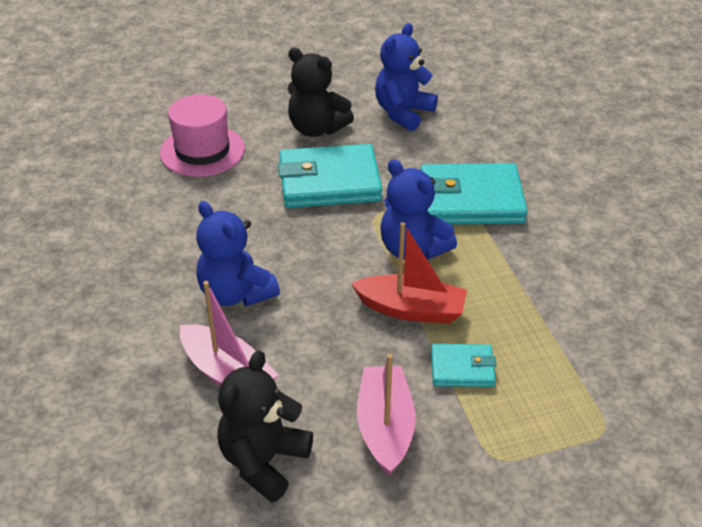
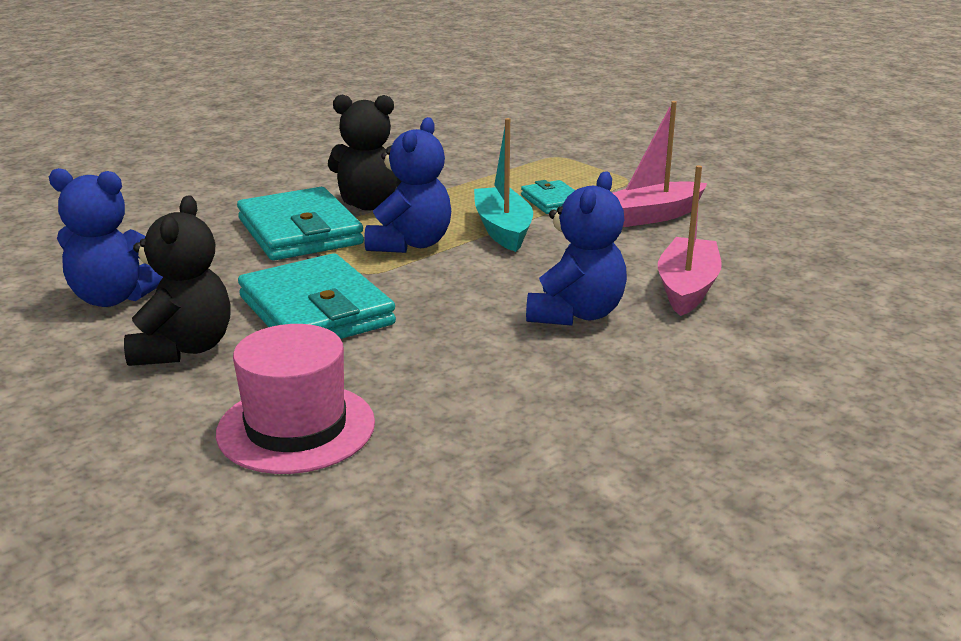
camera: 115 degrees left, 15 degrees down
(263, 461) = (752, 250): black teddy bear -> black teddy bear (370, 204)
(411, 309) = (503, 230): red boat -> turquoise boat

